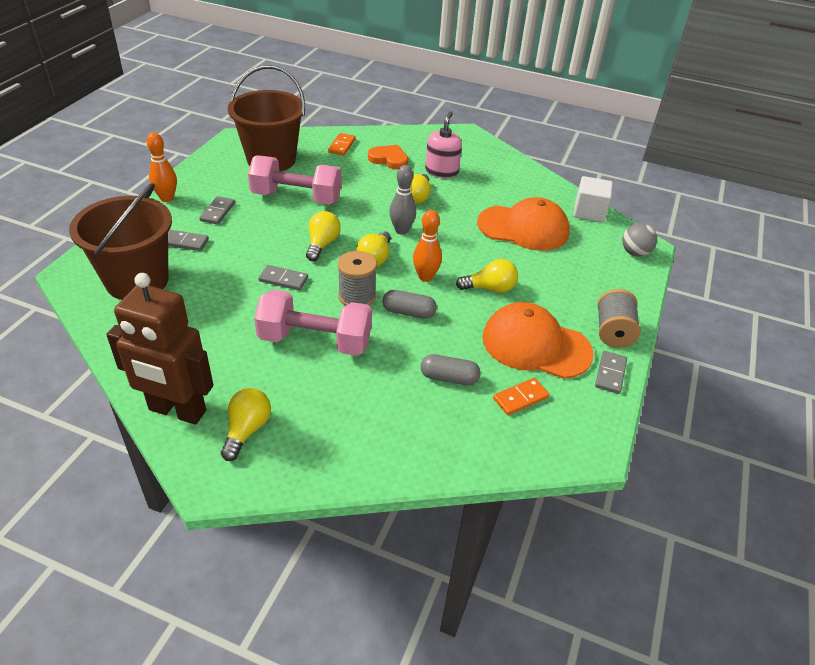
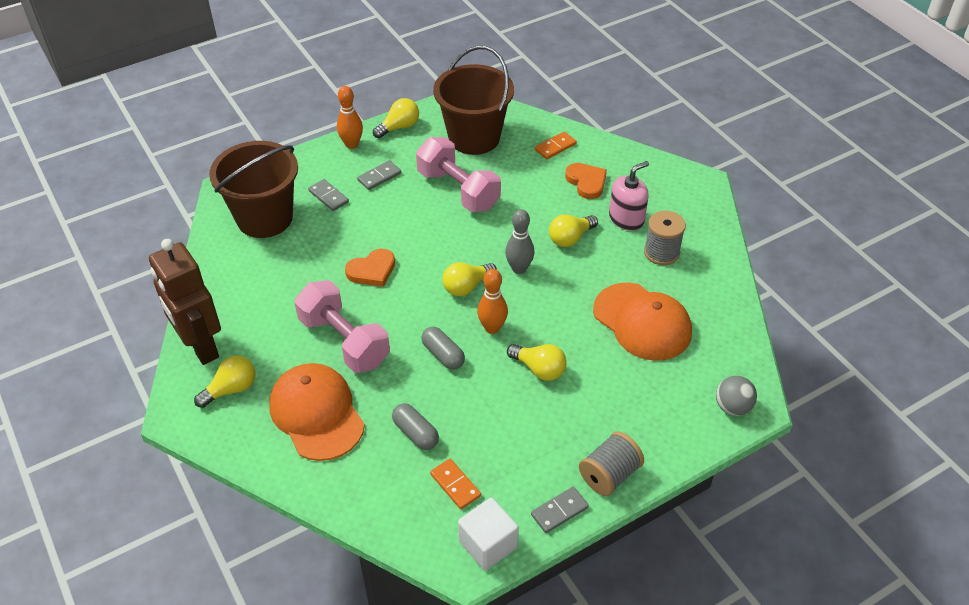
camera: 40 degrees right, 5 degrees up
(283, 279) = (372, 270): grey domino -> orange heart
(322, 244) = (435, 250): yellow light bulb -> yellow light bulb (399, 127)
(357, 296) = (415, 317): grey spool -> grey spool (661, 252)
(520, 398) = (455, 485): orange domino -> orange domino turned 45 degrees clockwise
(535, 345) = (521, 446): orange cap -> orange cap (316, 413)
(589, 212) = (736, 337): white cube -> white cube (488, 544)

